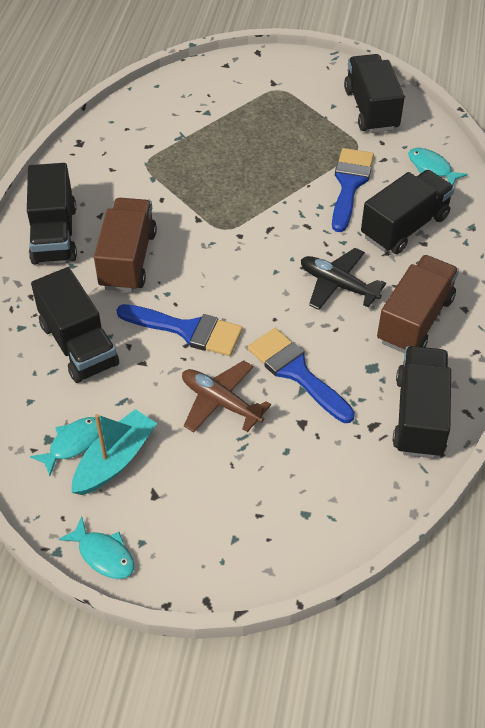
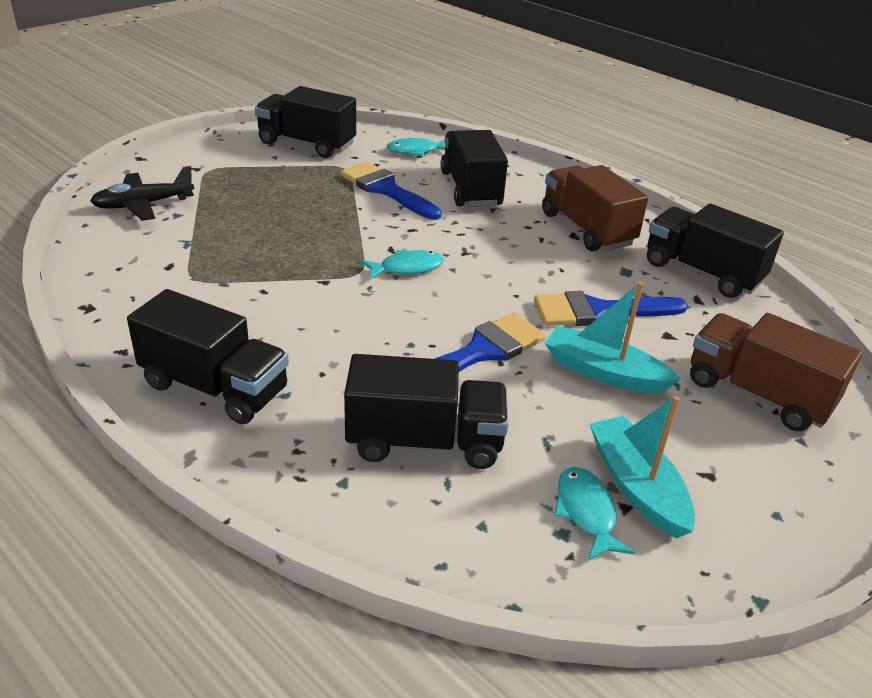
camera: 60 degrees left, 15 degrees down
(103, 554) = (783, 556): turquoise fish -> turquoise fish (407, 268)
(128, 260) = (328, 349): brown truck -> brown truck (757, 394)
(221, 402) = (604, 372): brown plane -> turquoise boat
(338, 285) = (507, 245): black plane -> black plane (143, 205)

